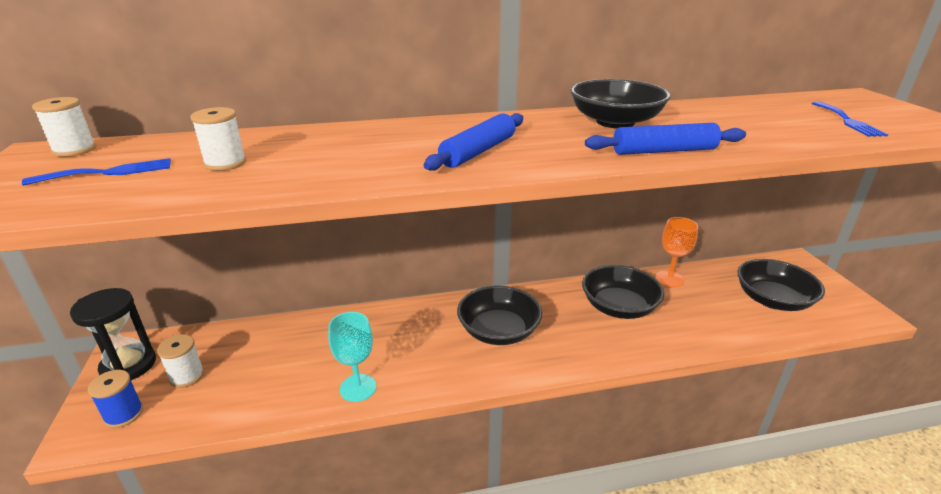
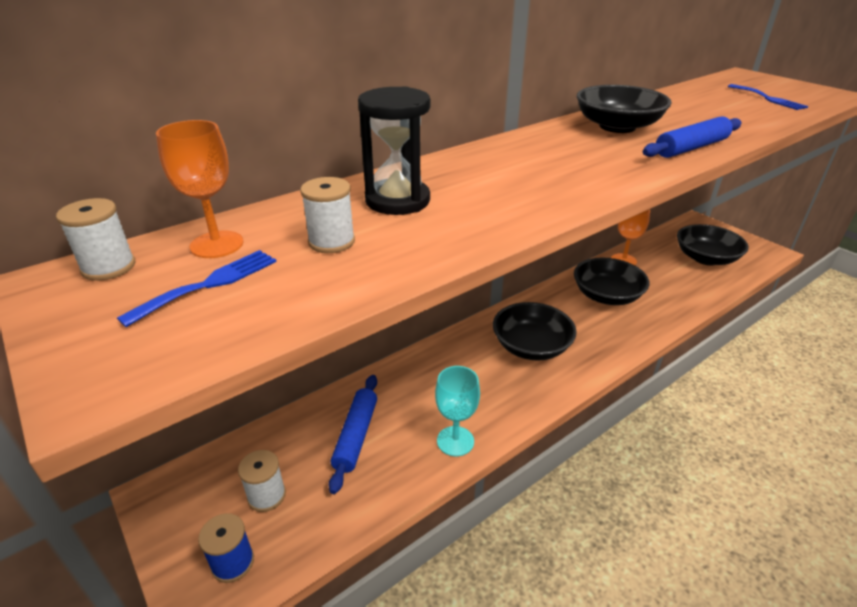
camera: 25 degrees left, 5 degrees up
(128, 365) = (183, 510): black hourglass -> black hourglass (397, 200)
(154, 150) = (217, 244): none -> orange goblet
(478, 151) = (554, 177): blue rolling pin -> blue rolling pin (356, 436)

